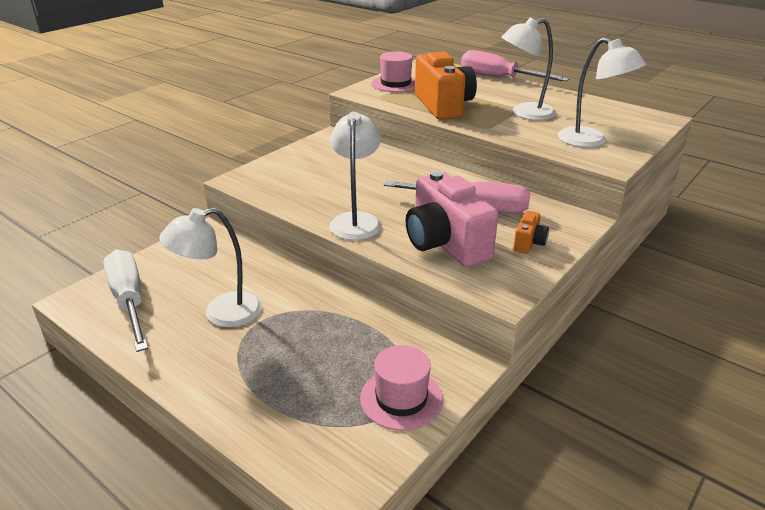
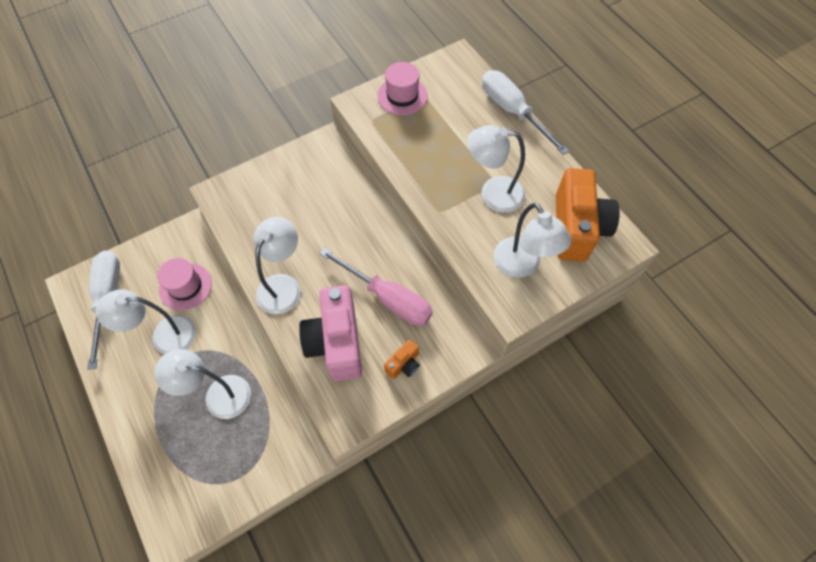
camera: 20 degrees right, 30 degrees up
(321, 344) = (218, 395): none -> white lamp
(401, 398) = (246, 470): pink hat -> pink hat (185, 286)
(443, 106) = (423, 155): orange camera -> orange camera (576, 228)
(499, 78) = (512, 112): pink screwdriver -> white screwdriver

